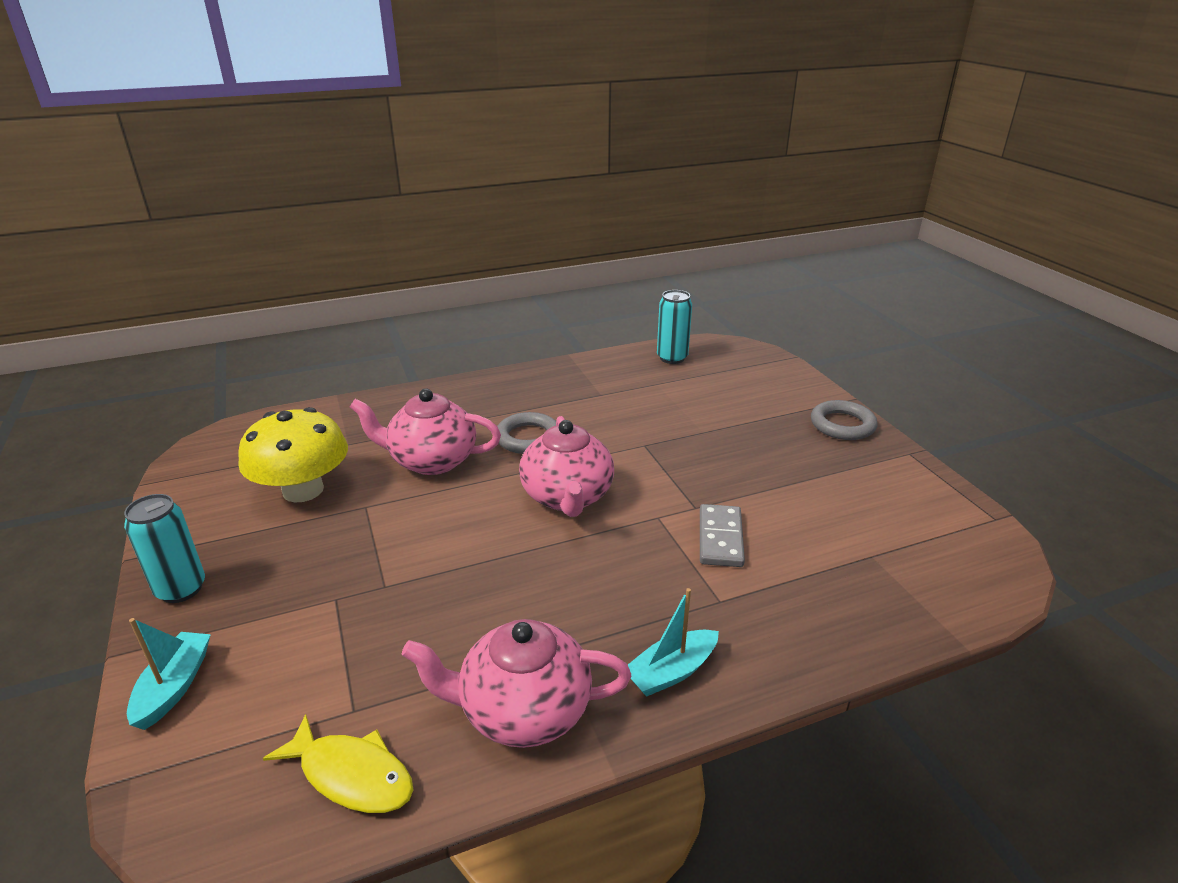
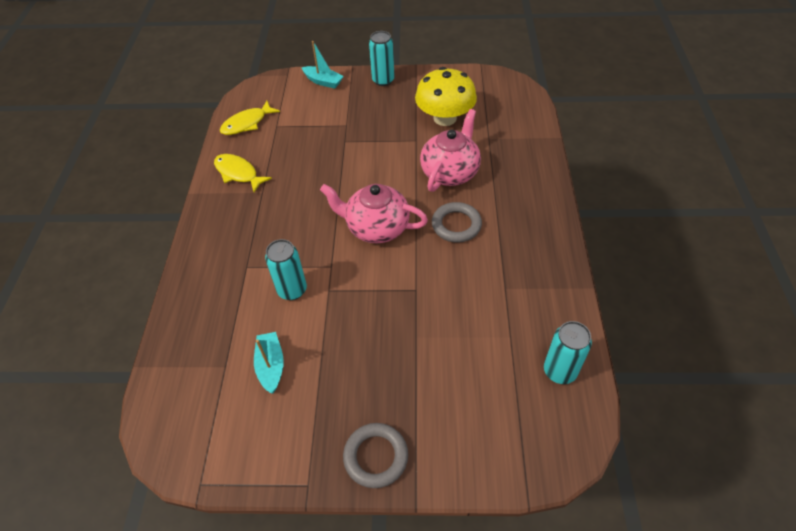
camera: 115 degrees right, 20 degrees up
(523, 710) = (238, 173): pink teapot -> yellow fish
(671, 672) = (220, 228): turquoise boat -> turquoise boat (271, 366)
(720, 538) = (292, 290): grey domino -> turquoise can

